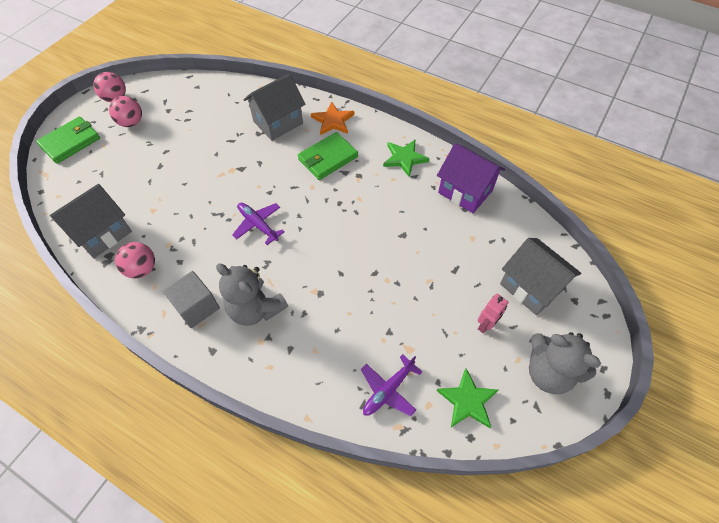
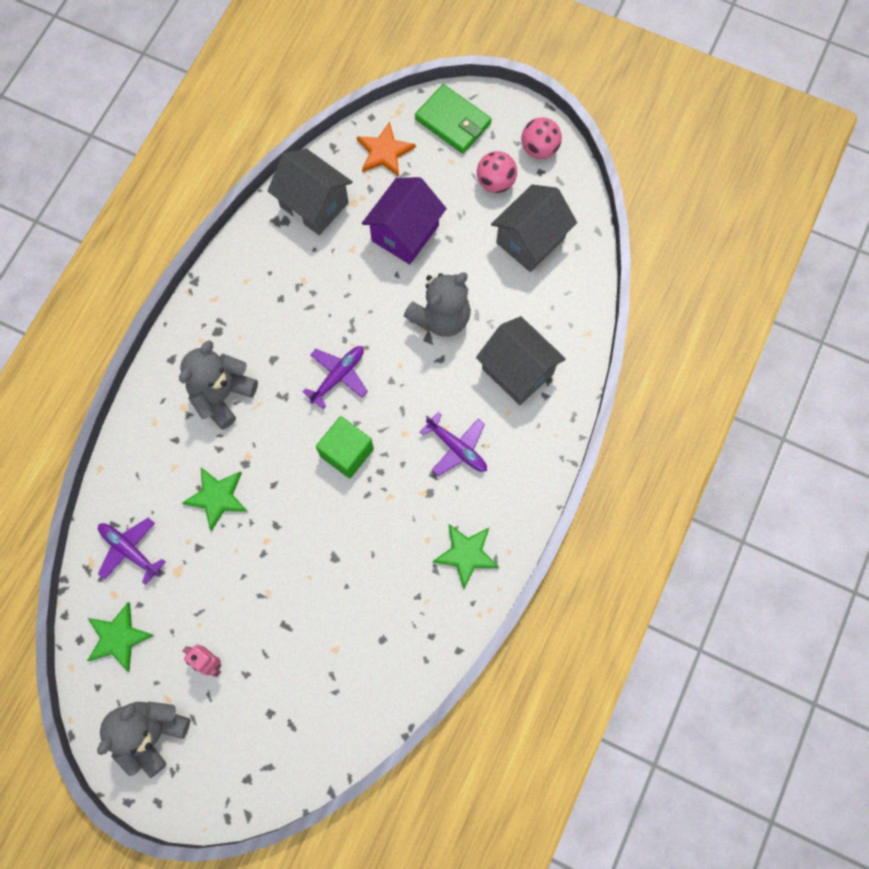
camera: 85 degrees right, 15 degrees up
(142, 269) = (268, 261): pink ball -> none
(196, 307) = (222, 331): grey cube -> none
(227, 160) = (441, 317): none -> grey teddy bear
(321, 222) = (346, 452): none -> green cube
(327, 158) = (456, 448): green wallet -> purple plane
(333, 121) = (529, 447): orange star -> orange star (384, 152)
(347, 315) = (217, 497): none -> green star
(465, 191) = (412, 641): purple house -> purple house (405, 233)
(530, 287) = (264, 723): grey house -> grey house (530, 240)

